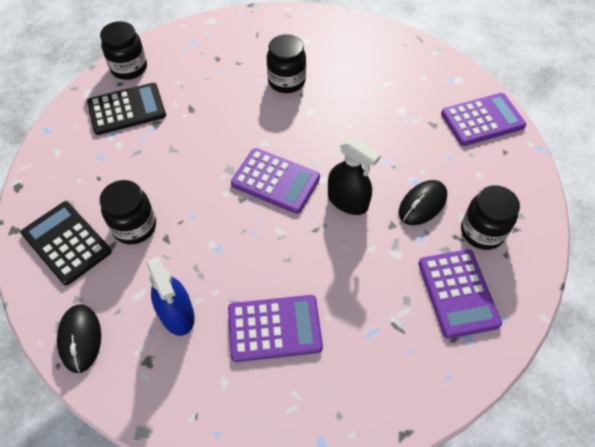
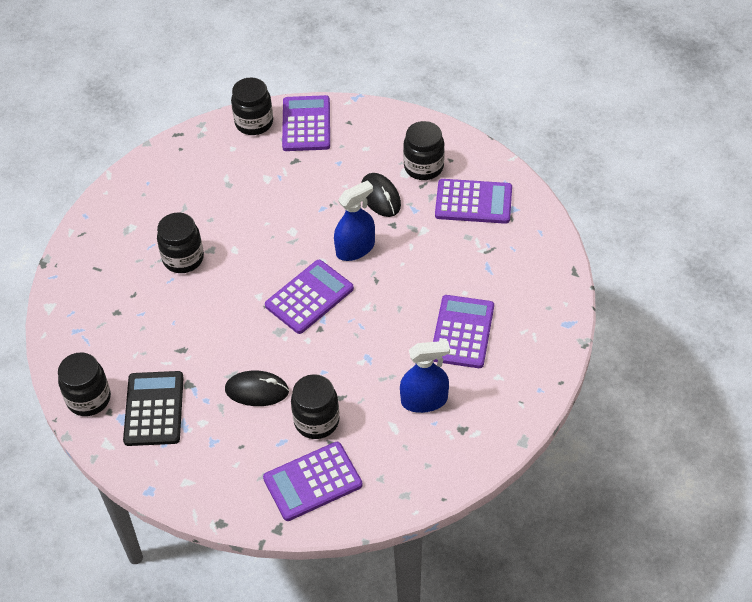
camera: 70 degrees left, 5 degrees down
(66, 243) = (313, 482): black calculator -> purple calculator
(80, 339) = (423, 478): black mouse -> black mouse (257, 390)
(347, 201) = (355, 248): black spray bottle -> blue spray bottle
(461, 83) = (254, 123): none -> black jar

